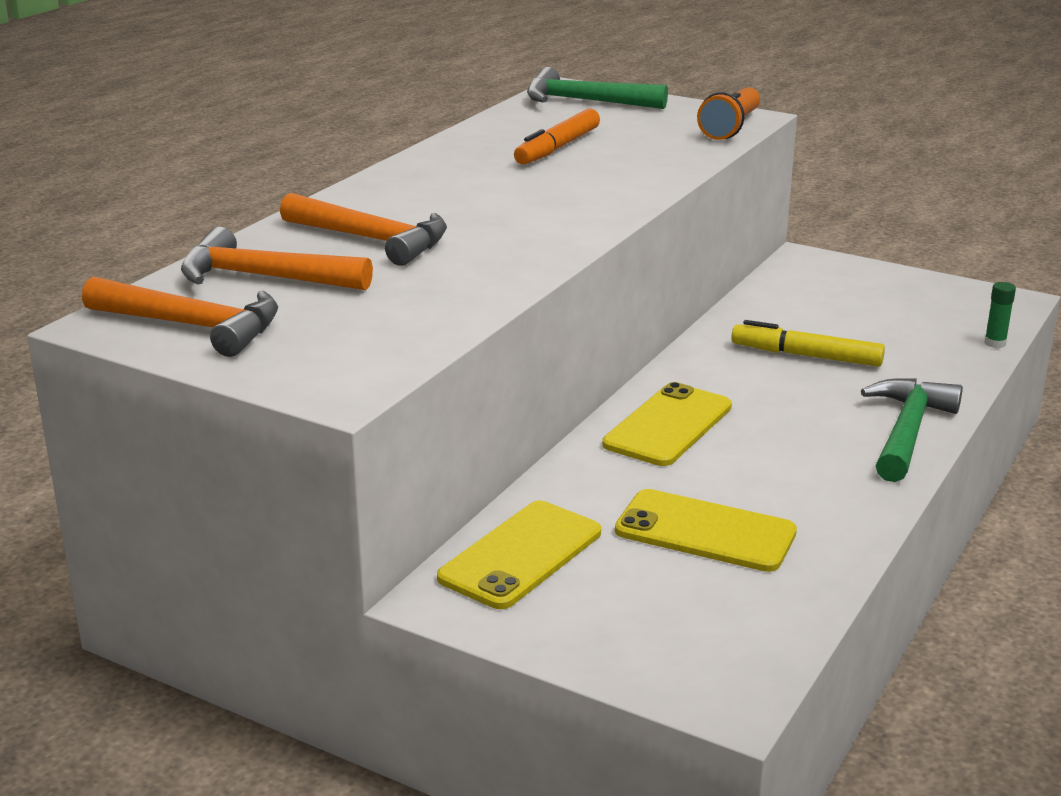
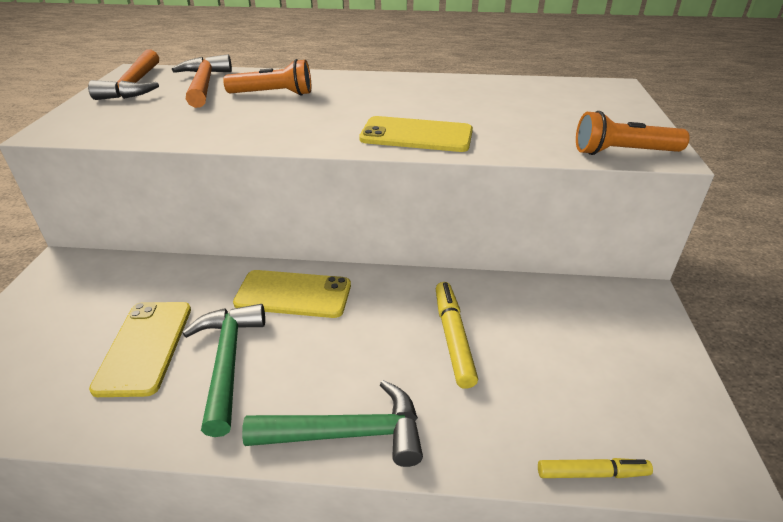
camera: 65 degrees right, 10 degrees up
(372, 240) = (273, 94): orange hammer -> orange flashlight
(521, 555) = (107, 278): yellow phone -> yellow phone (416, 135)
(557, 148) = (486, 106): orange marker -> none
(585, 101) = (595, 95): green hammer -> green hammer (227, 362)
(995, 343) = (592, 473): green glue stick -> yellow marker

